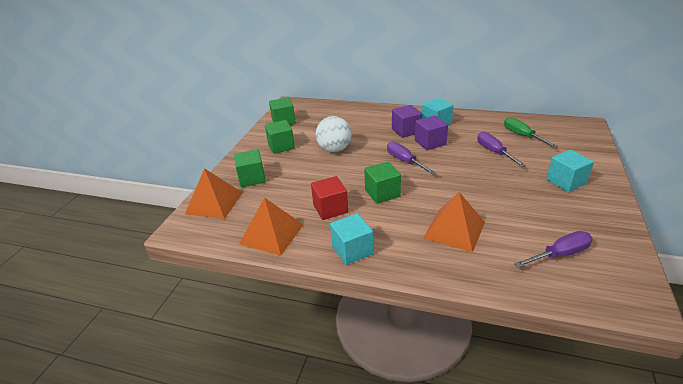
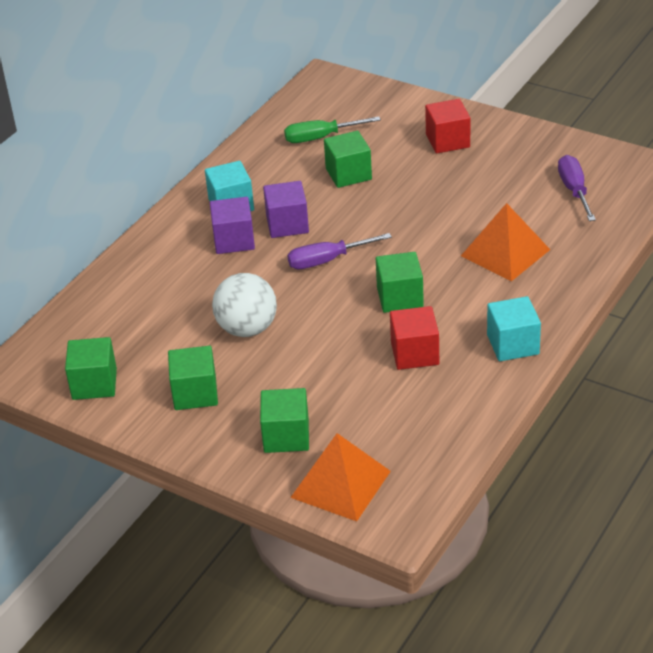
camera: 75 degrees left, 5 degrees up
(272, 234) = (450, 418): orange pyramid -> none
(494, 152) = (348, 174): purple screwdriver -> green cube
(566, 181) = (447, 141): turquoise cube -> red cube

